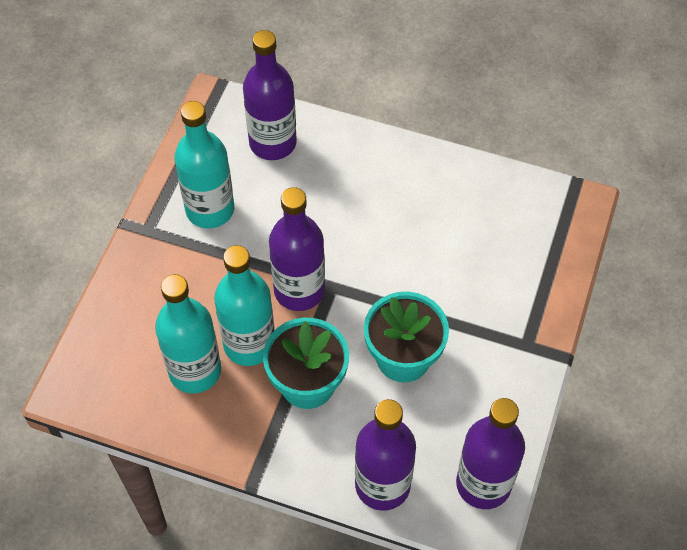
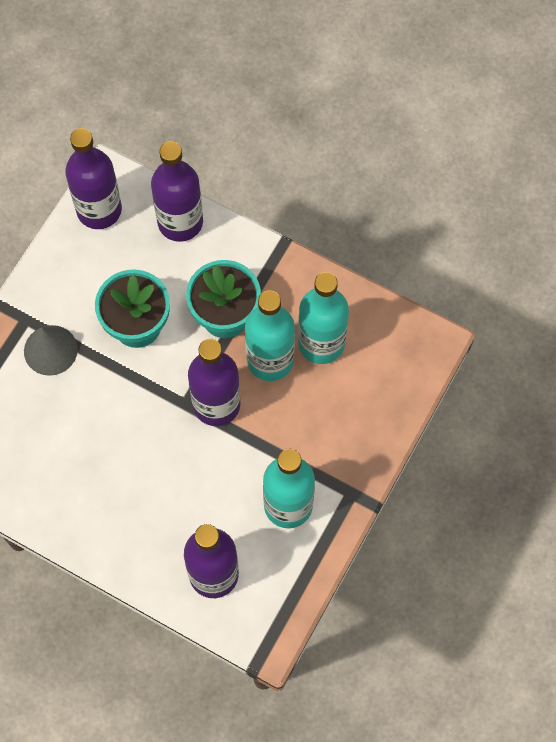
camera: 170 degrees left, 10 degrees up
(489, 317) = (50, 350): none -> grey cone

